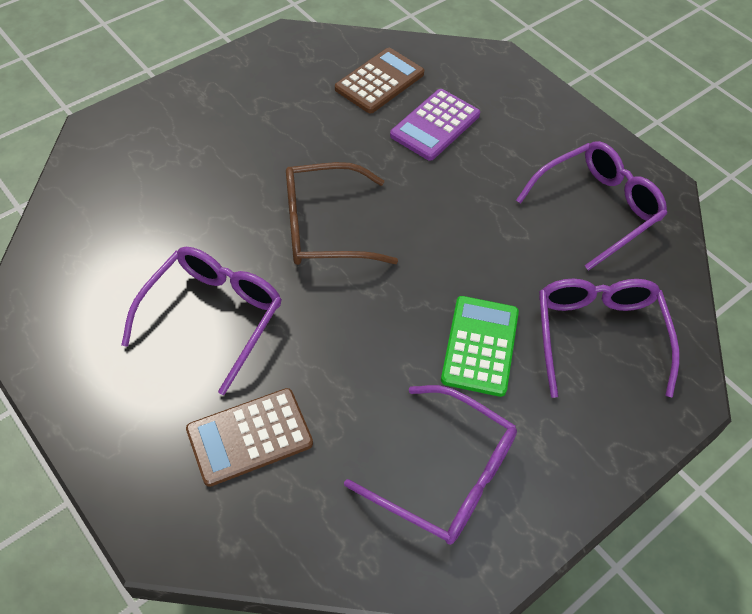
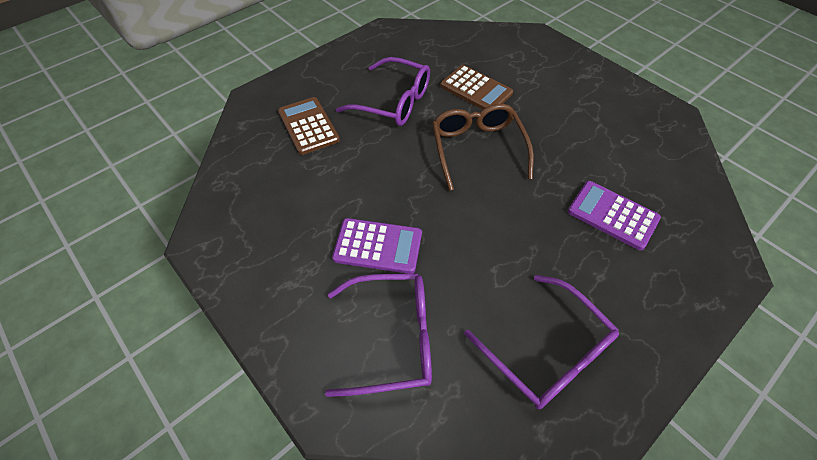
camera: 90 degrees right, 0 degrees up
(379, 81) = (651, 174): brown calculator -> brown calculator (476, 90)
(445, 475) = (272, 224): purple glasses -> none
(480, 346) = (378, 246): green calculator -> purple calculator

